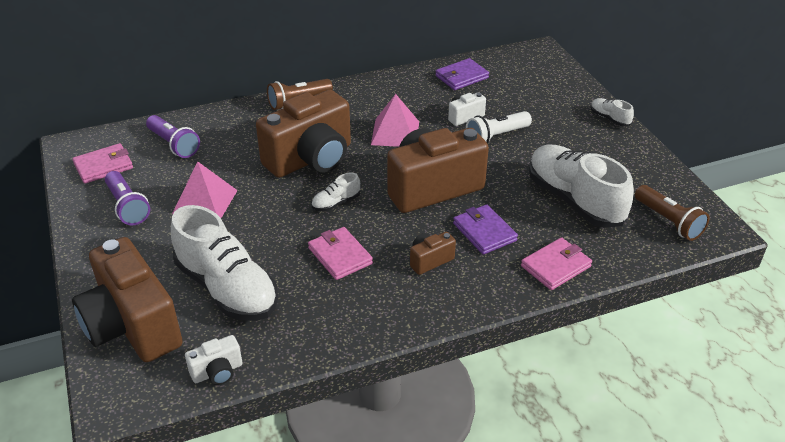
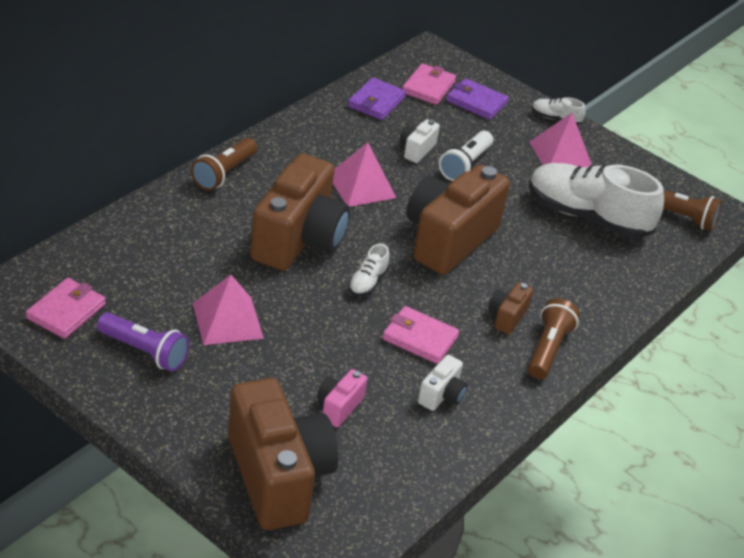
camera: 35 degrees left, 0 degrees up
(132, 326) = (278, 477): brown camera -> brown camera turned 135 degrees counterclockwise
(174, 144) = (126, 262): purple flashlight -> none
(217, 372) = (405, 491): white camera -> white camera (441, 395)
(227, 288) = (339, 407): white shoe -> pink camera
(444, 297) = (548, 349): none -> brown flashlight
(484, 232) = (533, 273): purple wallet -> purple wallet (476, 102)
(556, 266) = (619, 289): pink wallet -> pink wallet (428, 87)
(591, 146) = (560, 155): none -> pink pyramid

